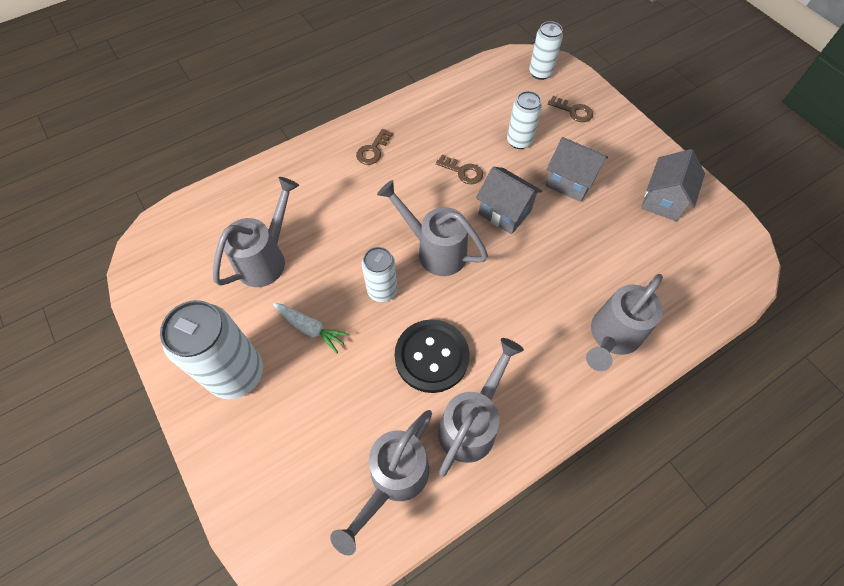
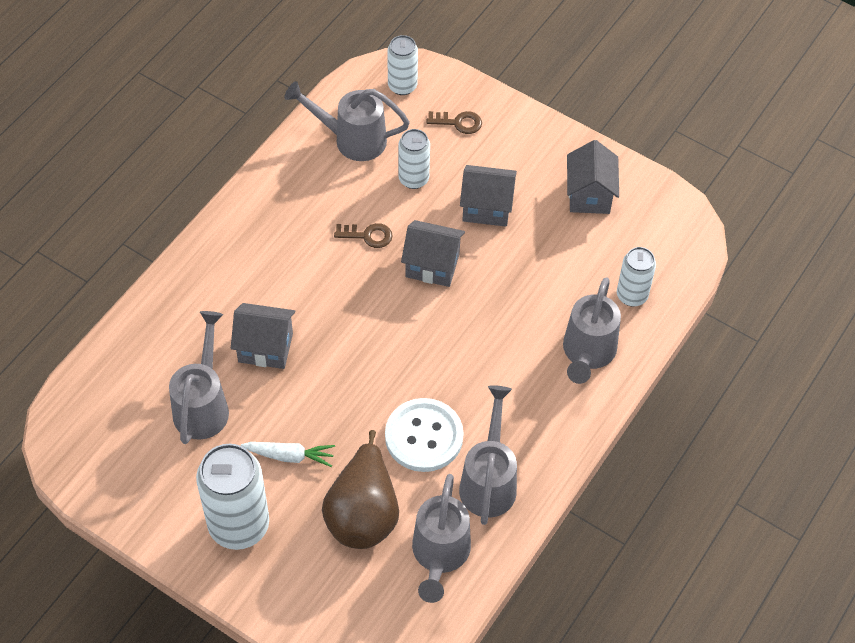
camera: 25 degrees left, 5 degrees down
(339, 230) = (265, 347): none -> grey house
(345, 407) = (363, 513): none -> brown pear
(373, 150) = (256, 245): brown key -> none
(382, 290) = (343, 392): white can -> white can (632, 295)
(431, 356) = (424, 436): black button -> white button
(435, 250) = (378, 332): grey watering can -> grey watering can (352, 139)

